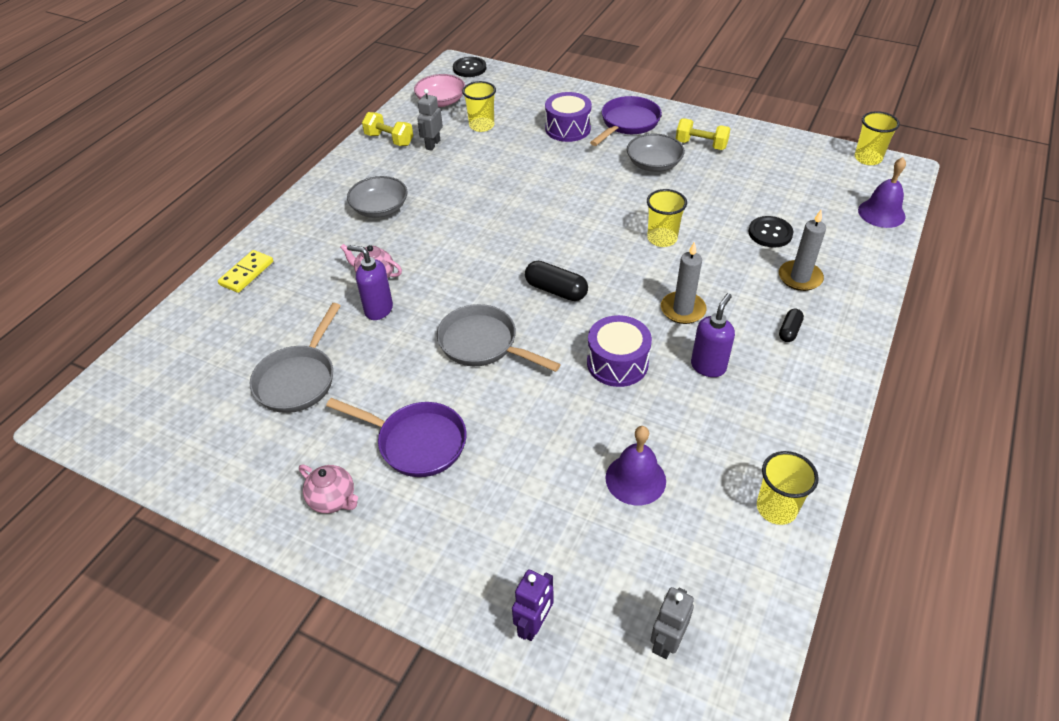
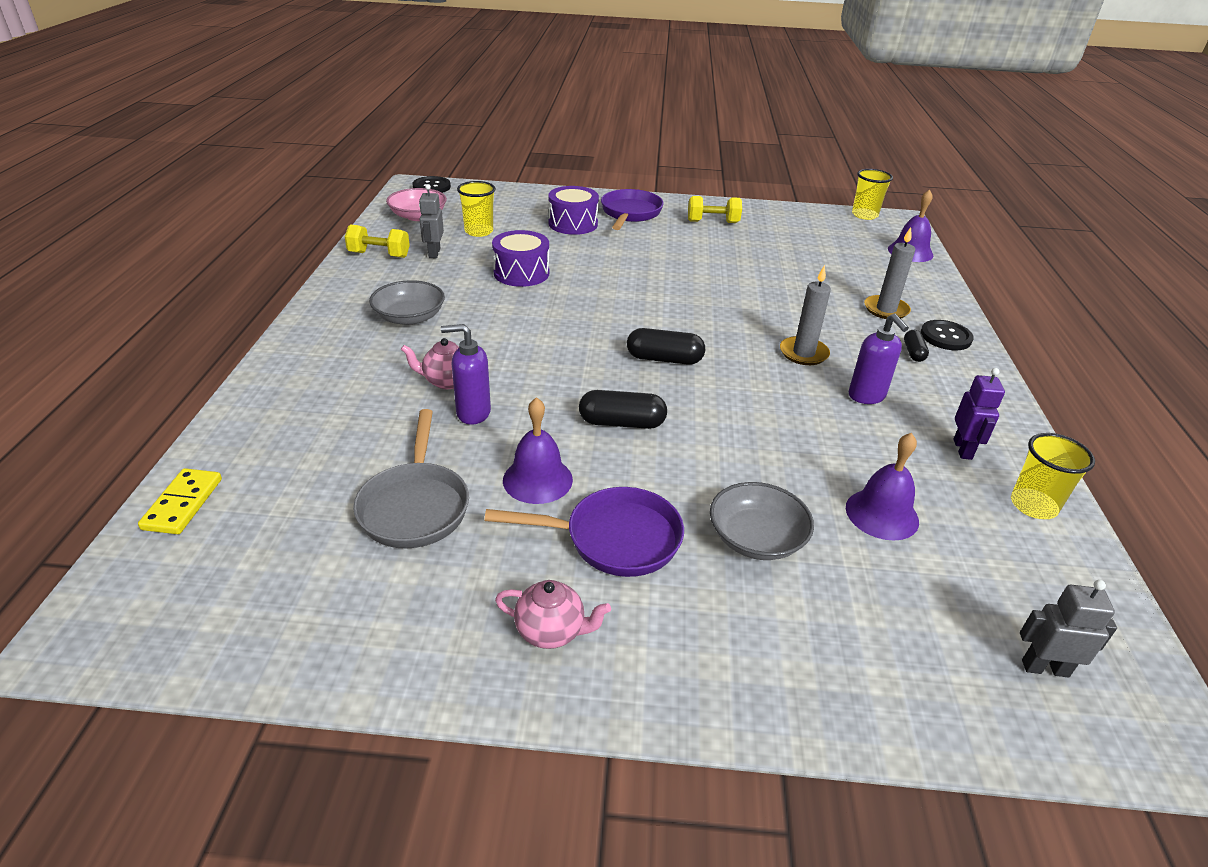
camera: 25 degrees left, 10 degrees down
(246, 273) = (271, 407): yellow domino -> yellow domino (182, 504)
(392, 379) = (537, 479): none -> purple bell
(483, 344) = (622, 423): grey pan -> black capsule
(534, 624) = (897, 698): purple robot -> purple robot (963, 449)
(617, 363) = (777, 411): purple drum -> purple drum (521, 273)
(653, 164) = (680, 241): grey bowl -> grey bowl (756, 538)
(662, 238) = (736, 299): yellow cup -> none
(666, 641) = (1045, 668): grey robot -> grey robot turned 90 degrees clockwise
(708, 366) = (867, 396): purple soap dispenser -> purple soap dispenser turned 150 degrees clockwise
(770, 233) = (831, 280): black button -> black button (945, 337)

